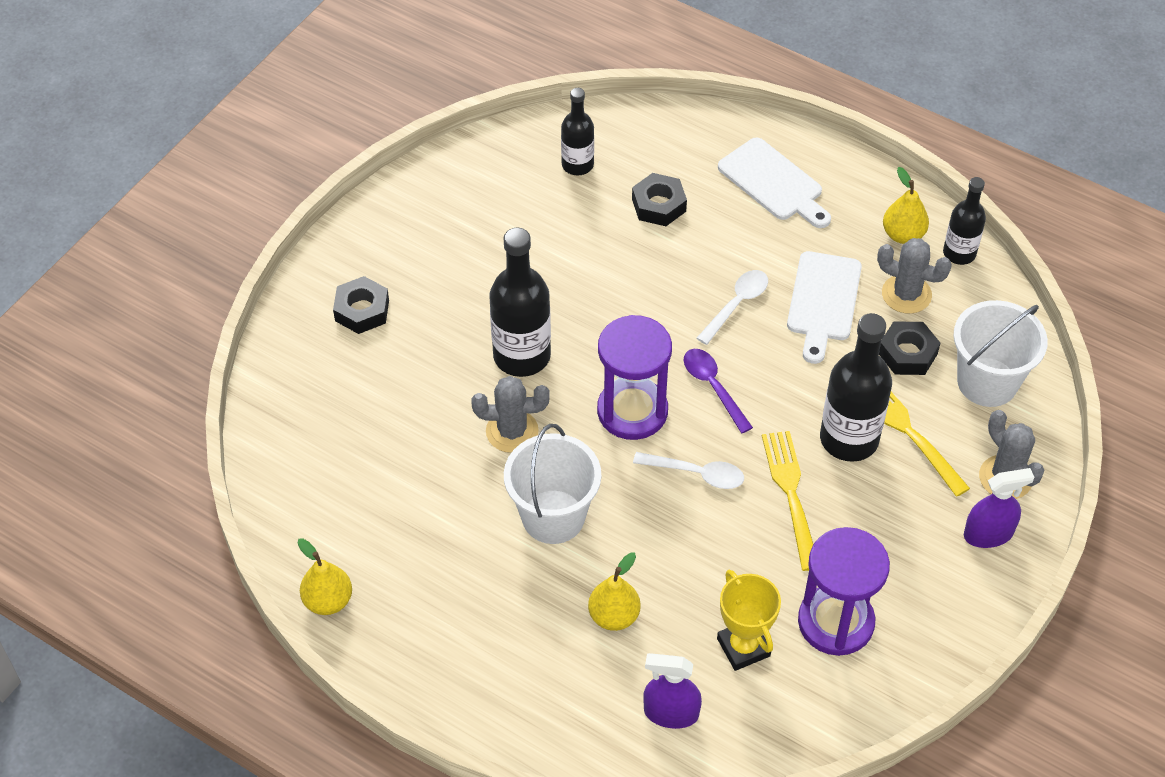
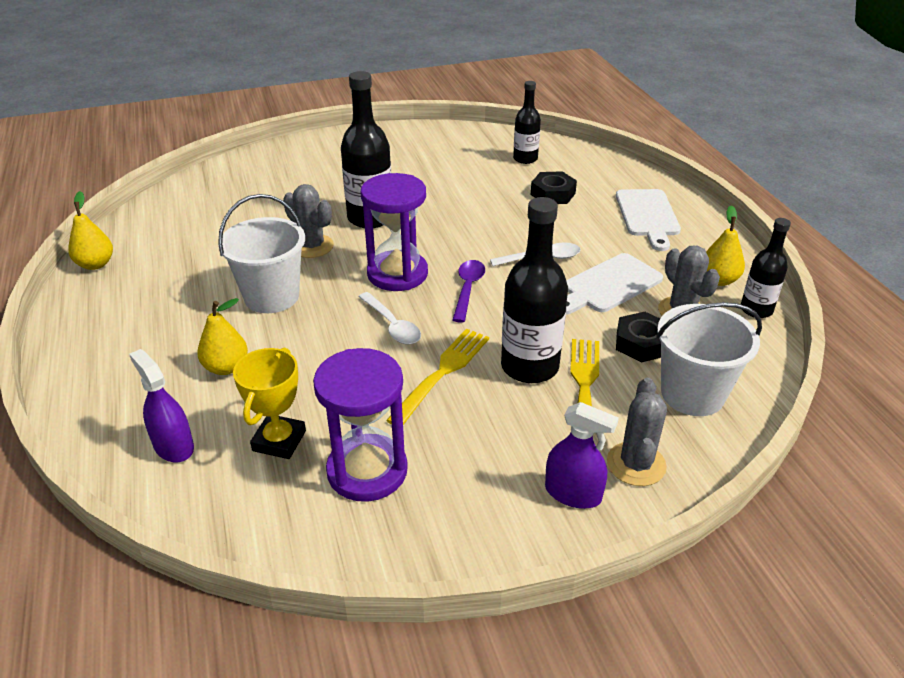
camera: 40 degrees right, 15 degrees down
(362, 310) = (315, 162): black nut -> none

